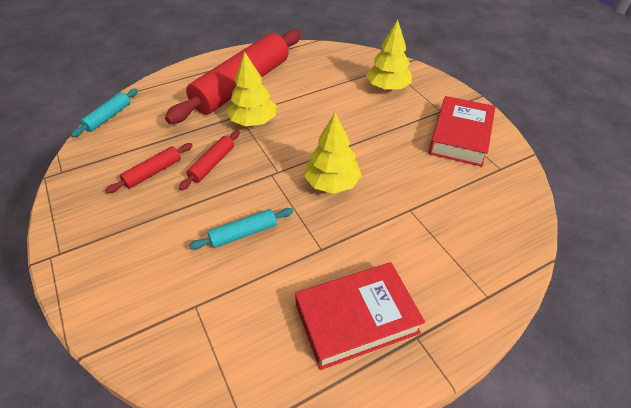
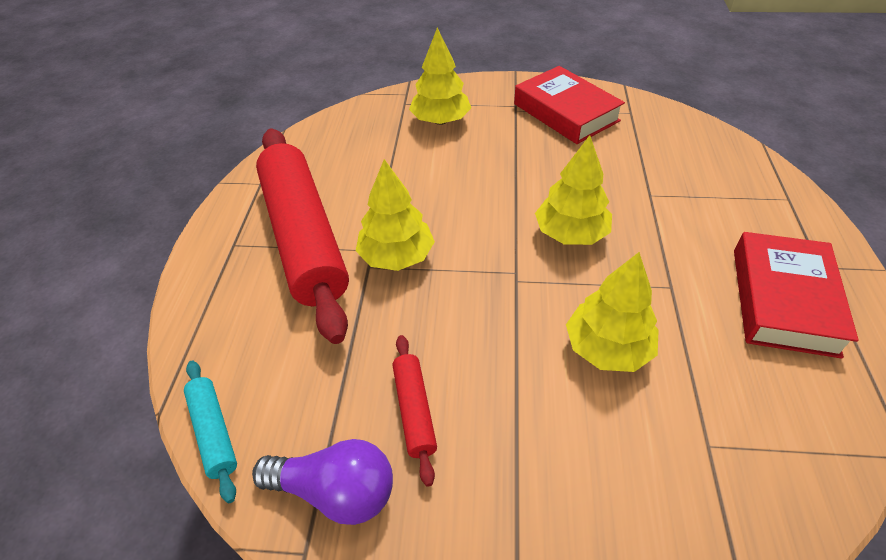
camera: 55 degrees left, 0 degrees up
(95, 167) = (335, 491): none -> purple light bulb
(212, 164) = (450, 332): red rolling pin -> none
(243, 233) = (607, 348): turquoise rolling pin -> yellow tree

